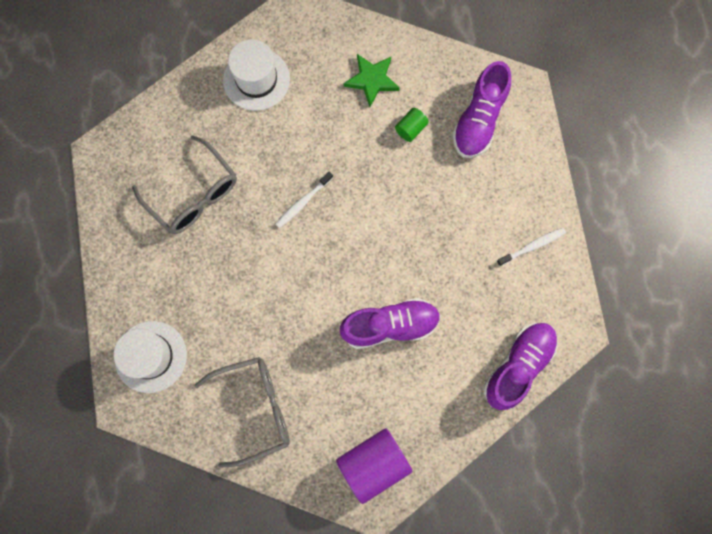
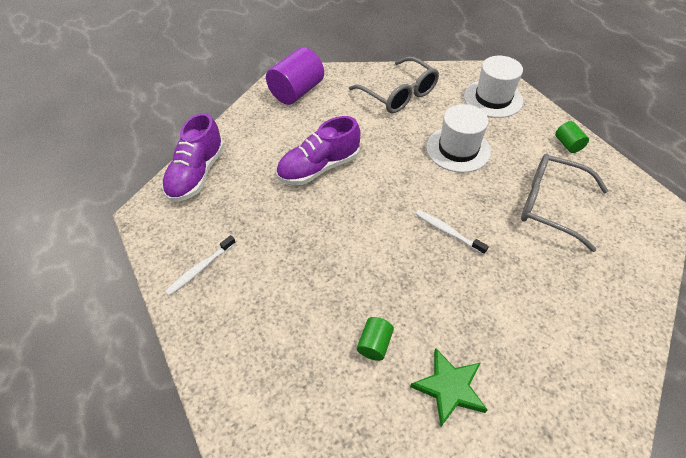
camera: 160 degrees right, 25 degrees down
(122, 257) = (568, 144): none -> green cylinder
(254, 409) = (398, 94): grey glasses -> grey glasses turned 90 degrees counterclockwise
(256, 79) = (580, 335): white hat -> white hat (458, 149)
(303, 202) = (447, 231): white toothbrush -> white toothbrush turned 75 degrees counterclockwise
(479, 120) = (296, 386): purple shoe -> none

